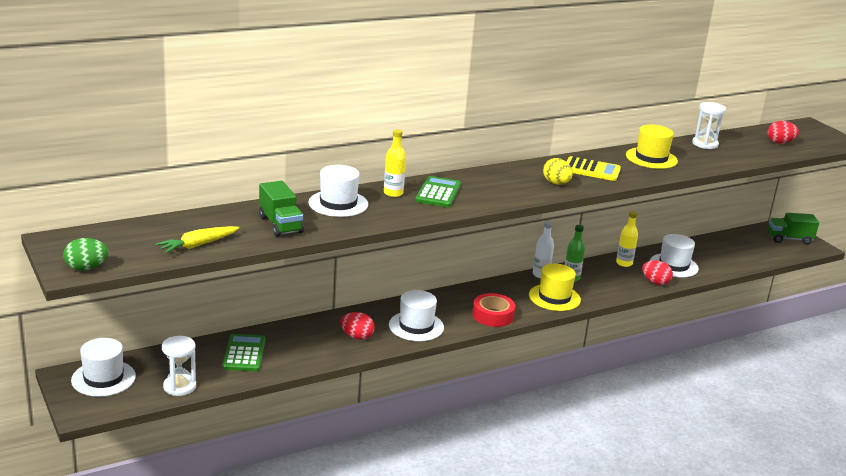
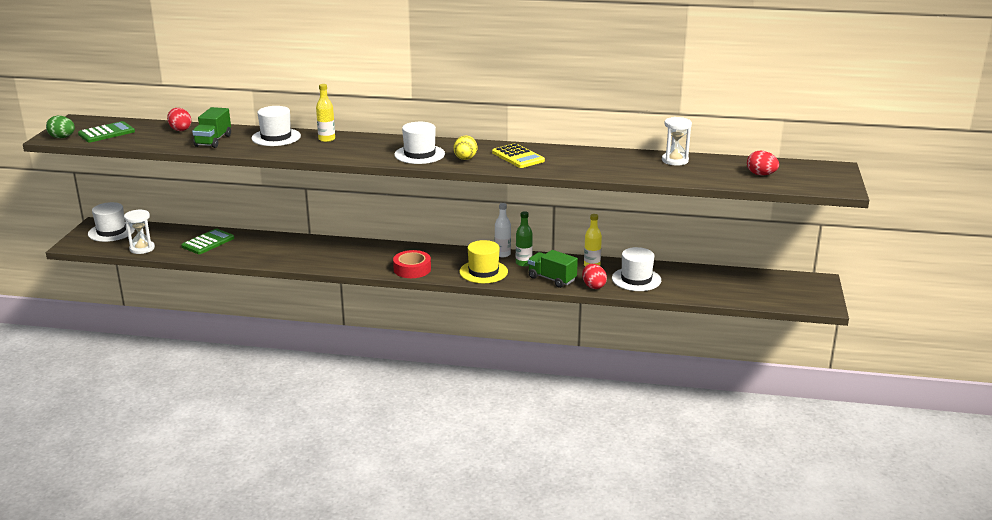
camera: 40 degrees right, 0 degrees up
(198, 245) = (143, 140): yellow carrot -> none
(357, 336) = (293, 254): red egg -> red egg (180, 129)
(416, 326) = (344, 259): white hat -> white hat (419, 154)
(438, 193) = (359, 146): green calculator -> green calculator (106, 133)
(651, 158) = (594, 160): yellow hat -> none
(789, 239) = (804, 291): green truck -> green truck (551, 279)

